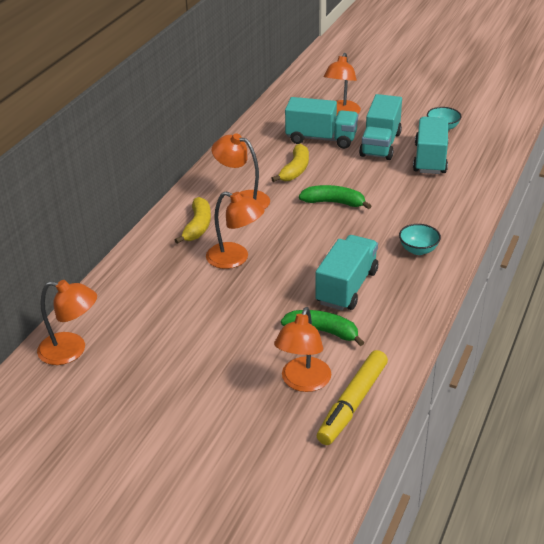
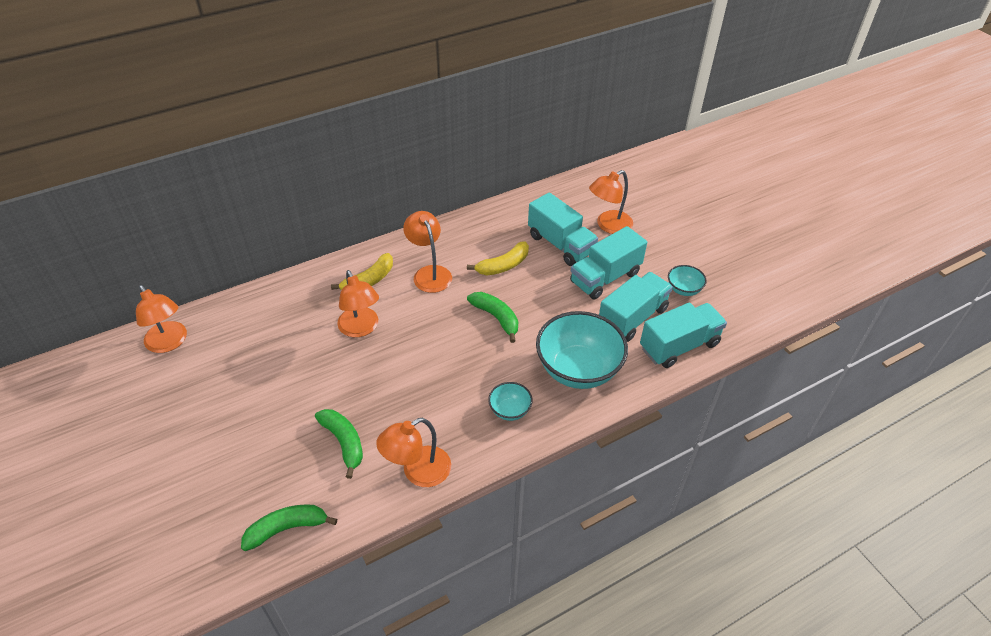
camera: 35 degrees right, 10 degrees up
(303, 382) = (276, 481): orange lamp -> orange lamp (418, 472)
(347, 287) = (410, 411): turquoise truck -> turquoise truck (679, 346)
(353, 403) = (287, 528): yellow marker -> green banana
(433, 204) = (578, 369): none -> turquoise bowl

